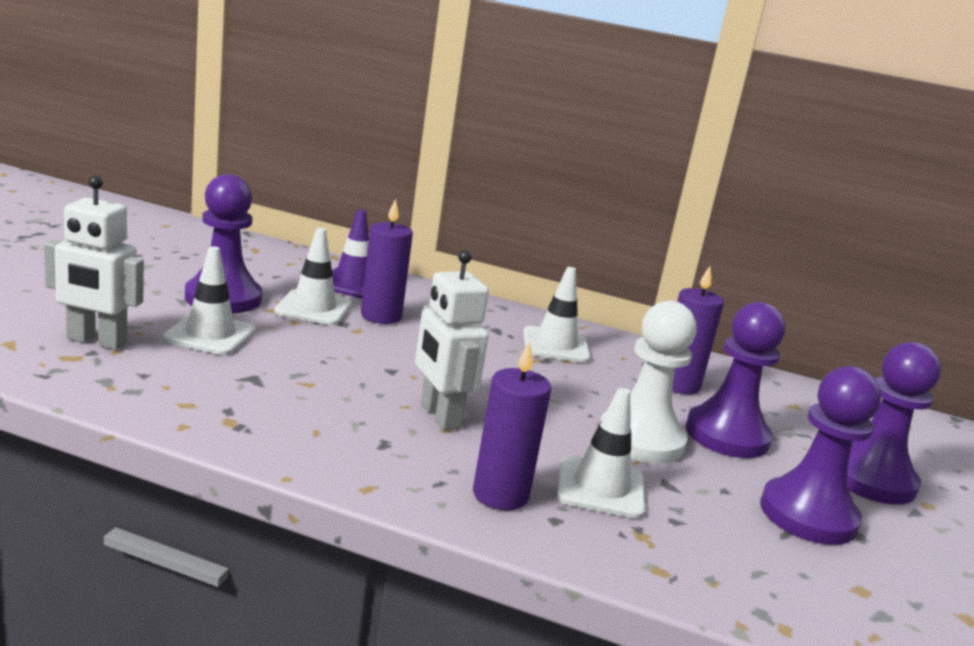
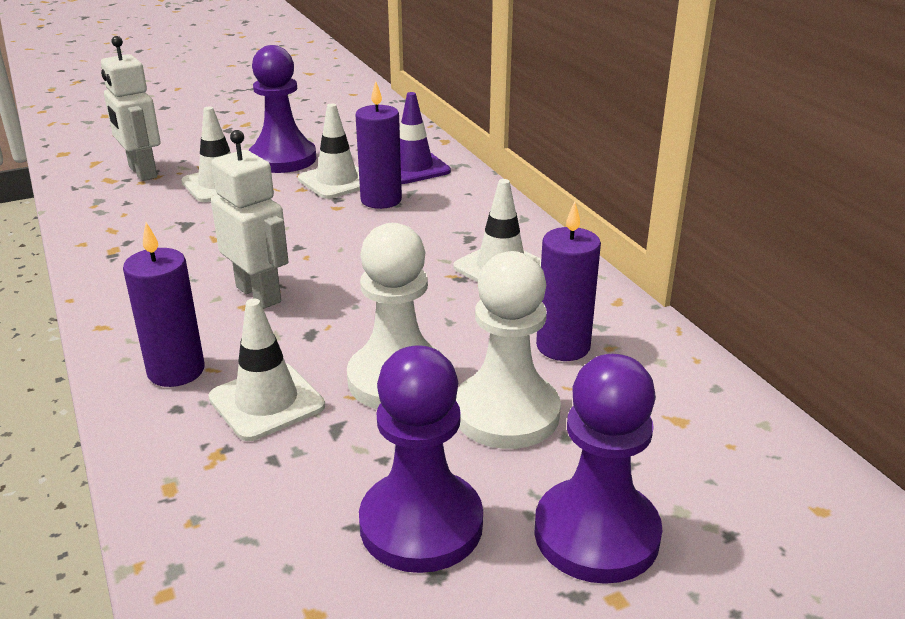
camera: 50 degrees right, 10 degrees up
(439, 416) = (259, 294): white robot -> white robot turned 120 degrees clockwise
(727, 435) = (506, 413): purple pawn -> white pawn

